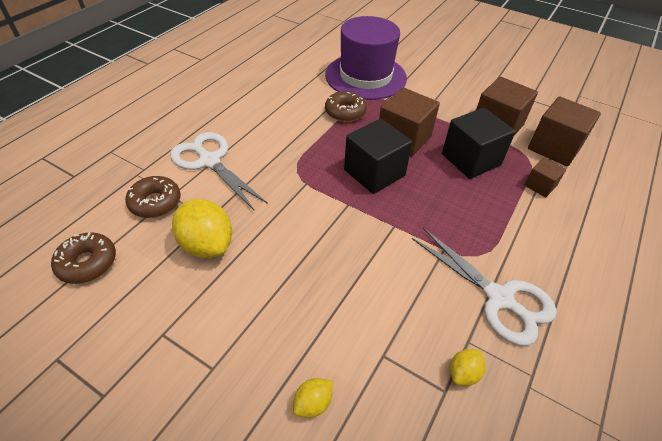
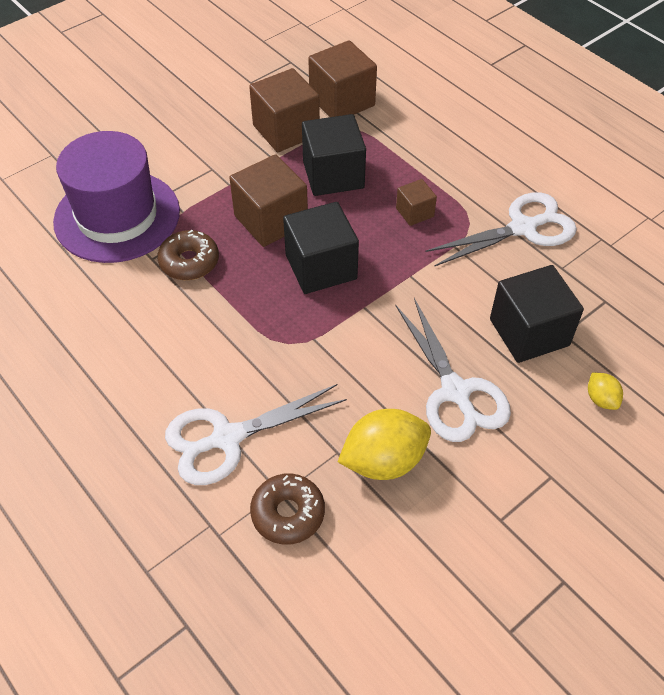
camera: 70 degrees left, 5 degrees up
(87, 263) = (374, 600): brown donut -> none
(284, 278) = (455, 392): none -> white scissors
(371, 324) = (529, 332): none -> black cube
(463, 373) = (591, 282): yellow lemon -> none
(540, 186) = (394, 138): brown cube -> brown cube (414, 212)

